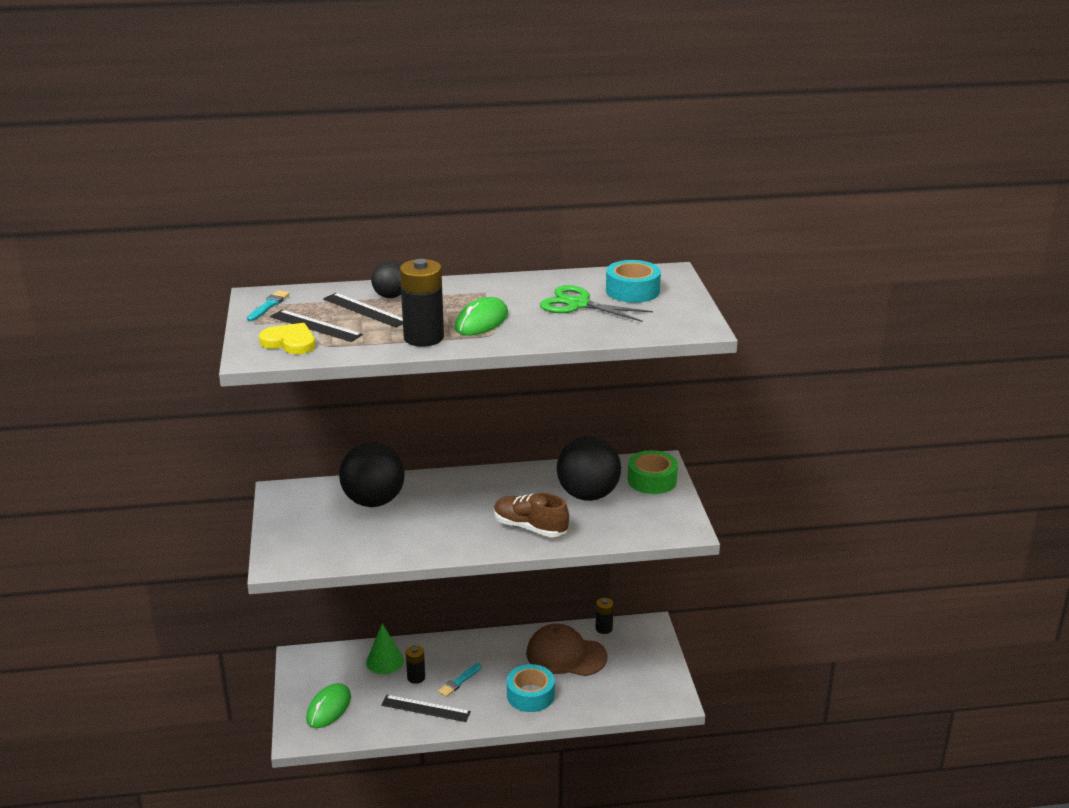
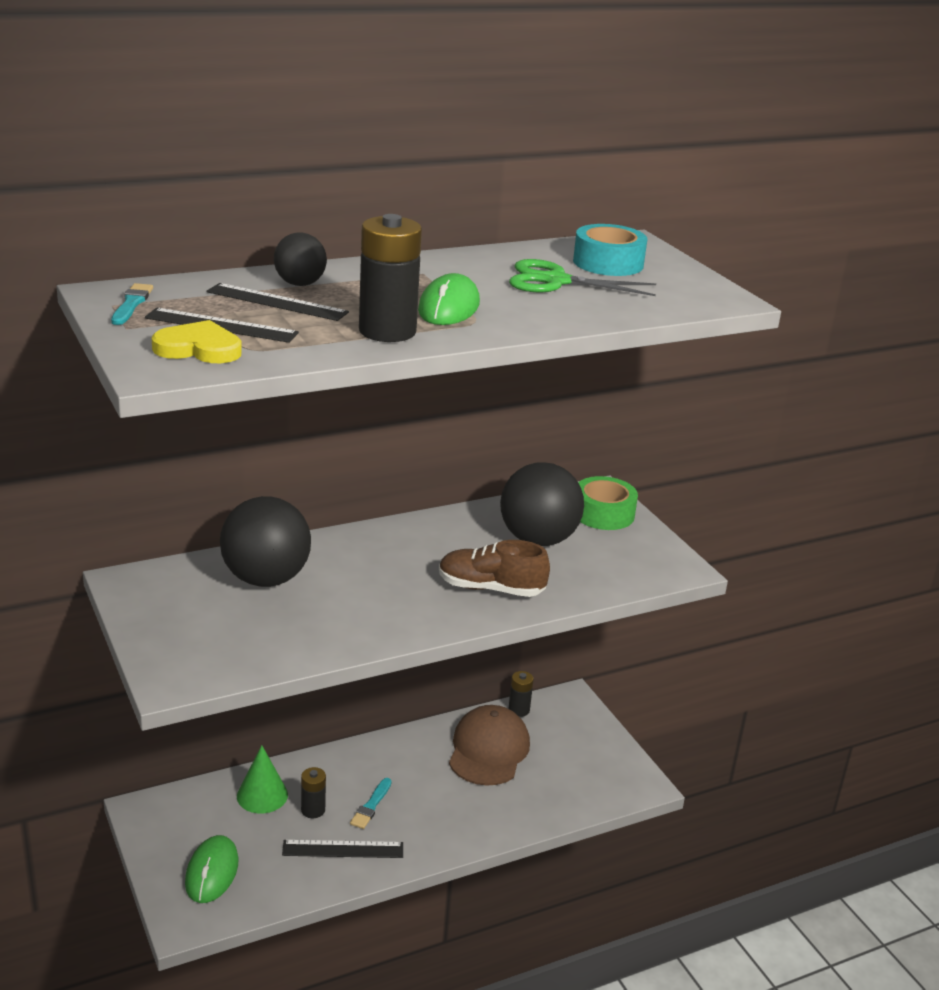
camera: 20 degrees left, 0 degrees up
(530, 695) = (468, 808): turquoise tape -> none
(565, 655) = (488, 750): brown cap -> brown cap turned 105 degrees clockwise

